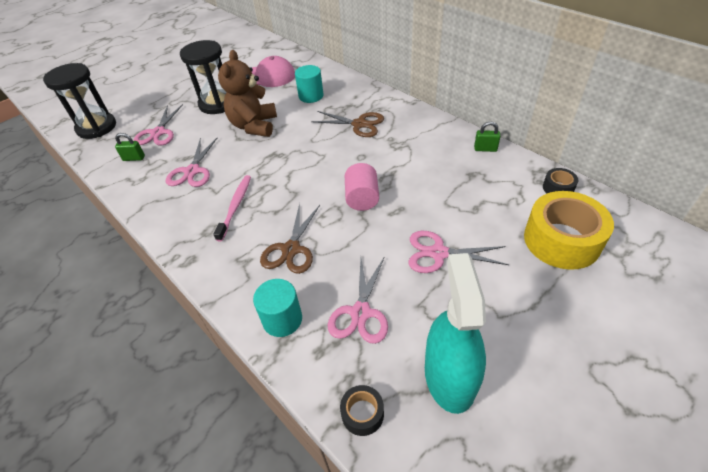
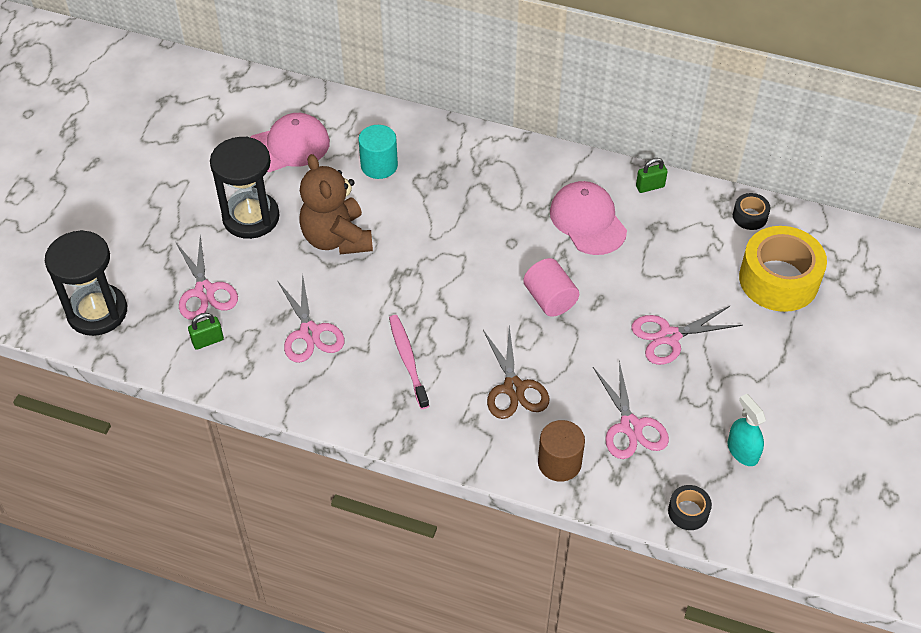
camera: 30 degrees left, 5 degrees up
(282, 319) = (559, 463): turquoise cylinder -> brown cylinder
(359, 124) = (477, 194): brown scissors -> none
(424, 158) = (587, 221): none -> pink cap
(449, 376) = (742, 451): turquoise spray bottle -> turquoise spray bottle, size x0.53

